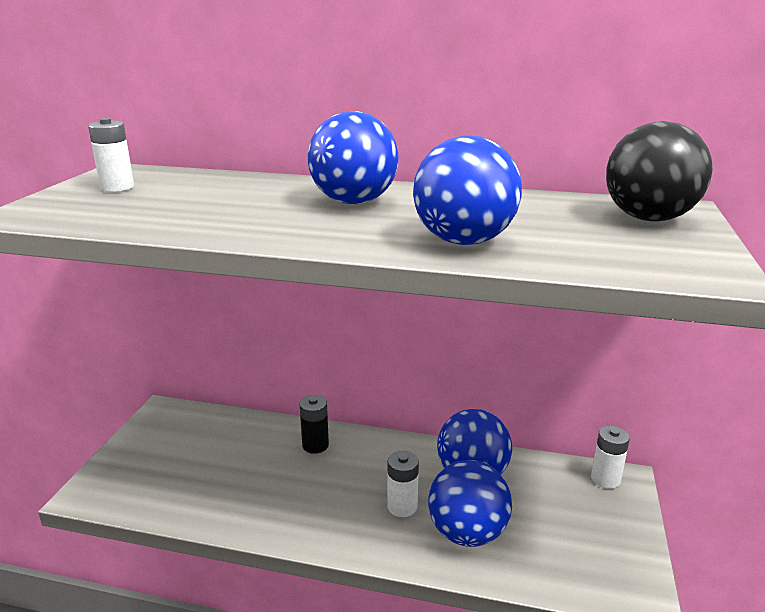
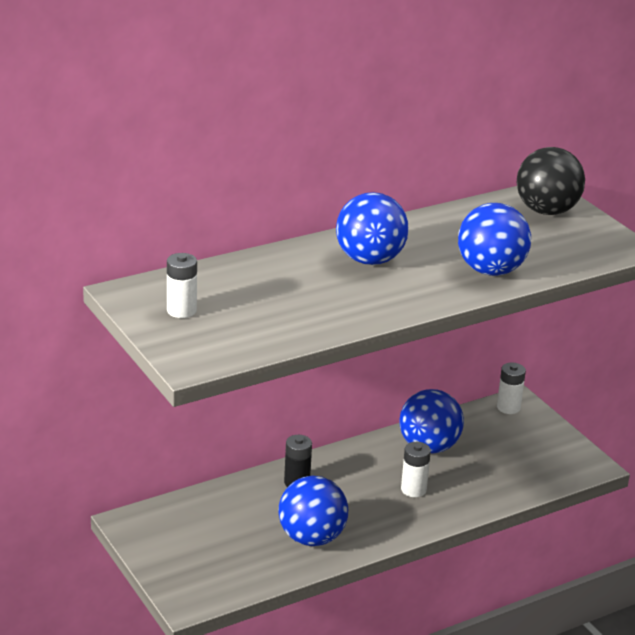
camera: 45 degrees left, 5 degrees up
(467, 533) = (471, 483): blue ball -> blue ball (311, 538)

